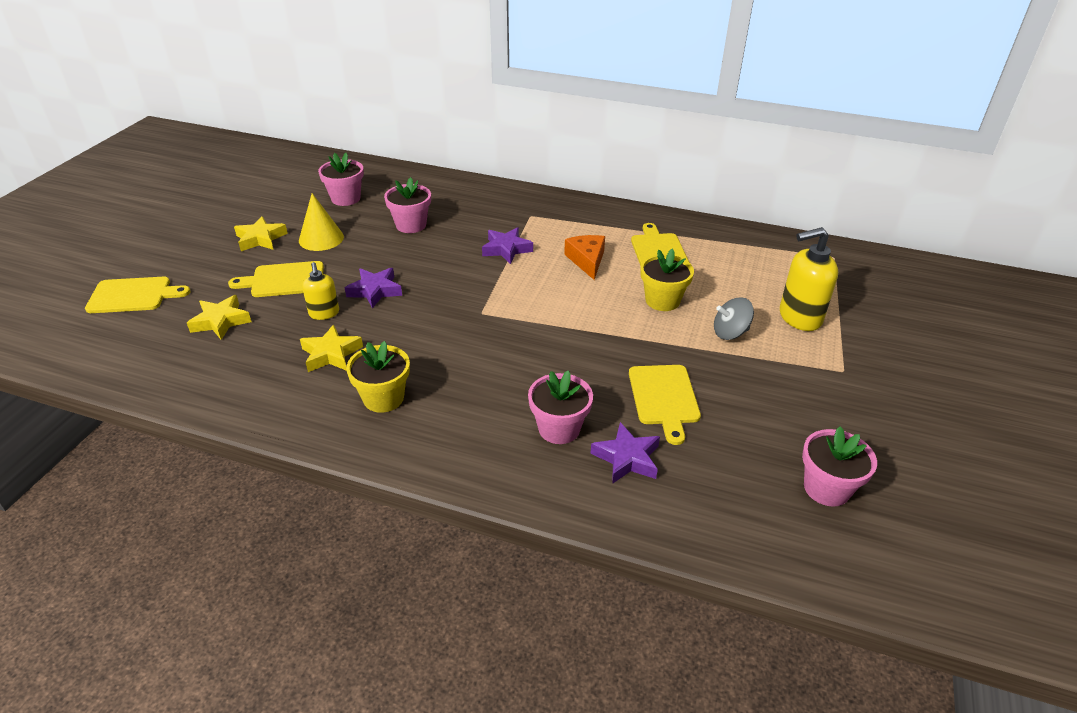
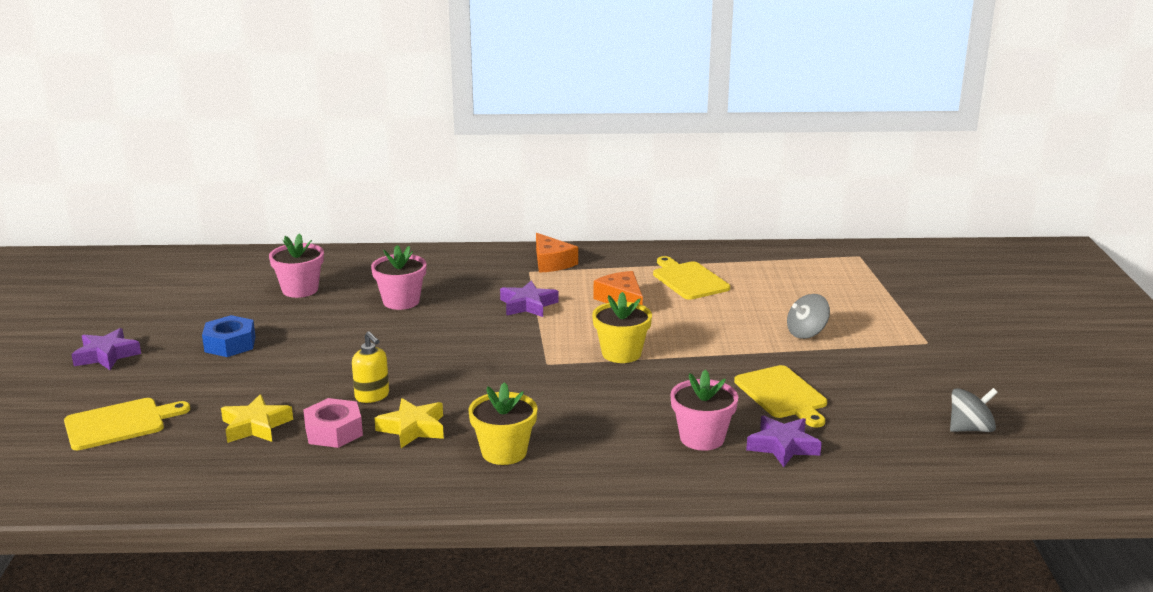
camera: 20 degrees left, 15 degrees down
(260, 239) = (230, 344): yellow star -> blue nut
(271, 341) = (333, 431): none -> pink nut
(284, 280) = (296, 376): yellow cutting board -> none
(321, 238) = (305, 331): yellow cone -> none
(375, 291) = (413, 366): purple star -> purple star (106, 355)
(554, 210) = (551, 262): none -> orange cheese
(662, 300) = (723, 319): yellow flower pot -> yellow flower pot (621, 353)
(799, 317) = (861, 309): yellow soap dispenser -> none
(826, 488) = (970, 429): pink flower pot -> grey spinning top

